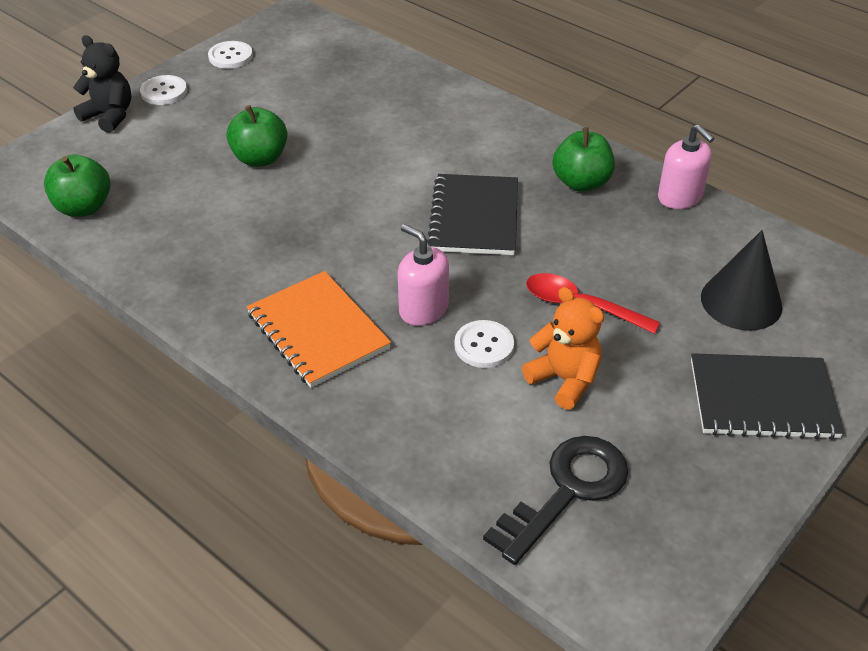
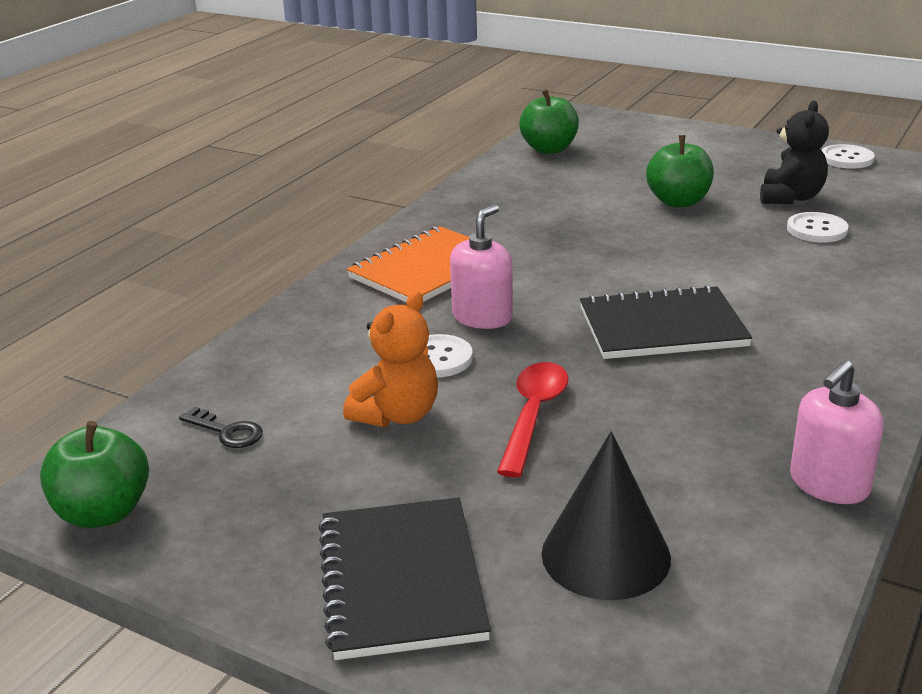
camera: 80 degrees right, 15 degrees down
(109, 116) = (689, 132): black teddy bear -> black teddy bear (790, 198)
(164, 92) = (750, 144): white button -> white button (816, 230)
(567, 491) = (227, 431): black key -> black key, size x0.47
(581, 183) = (794, 395): green apple -> green apple (103, 512)

